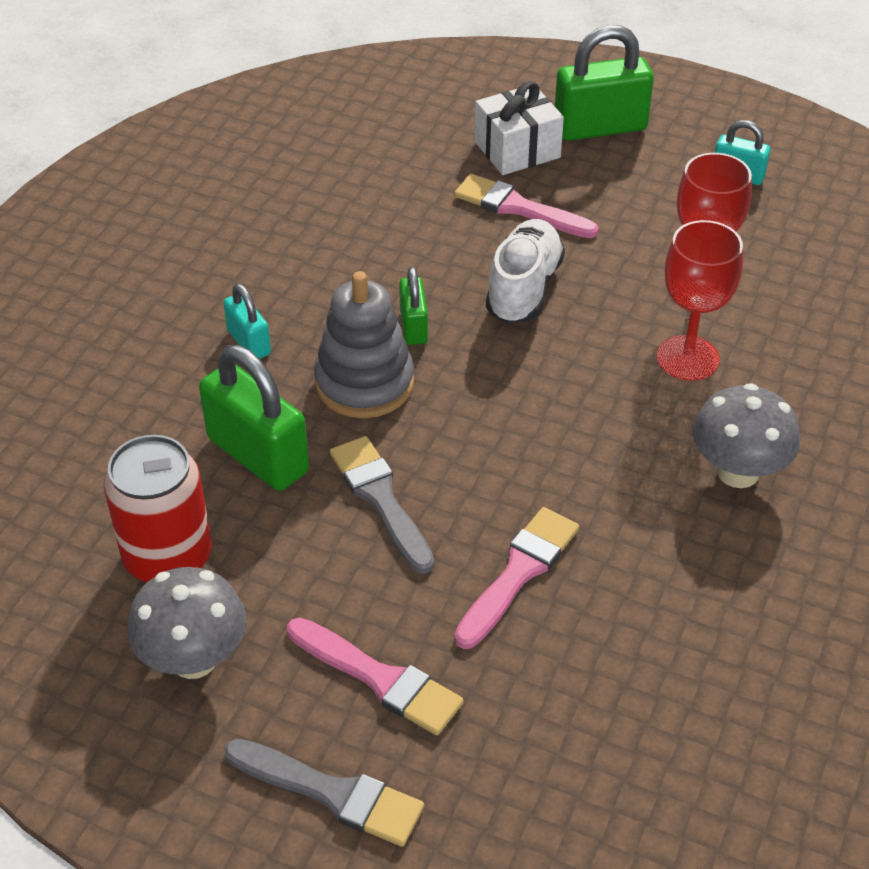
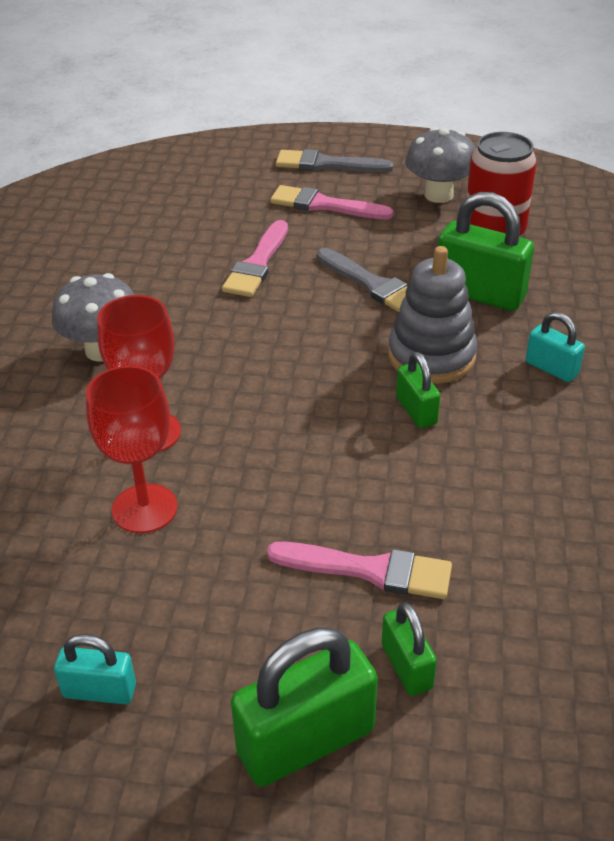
camera: 165 degrees right, 5 degrees down
(517, 150) = (406, 666): white gift -> green padlock
(523, 289) = (327, 469): white shoe -> none

